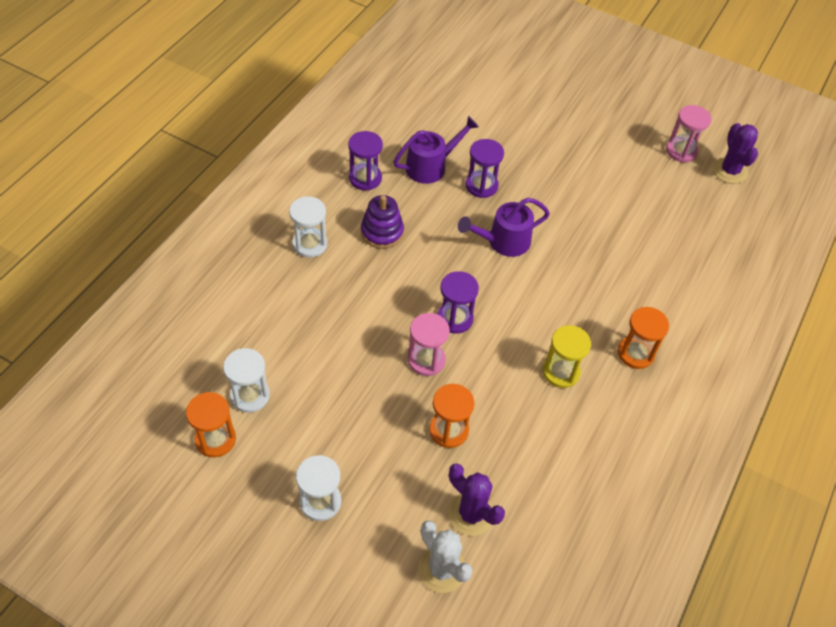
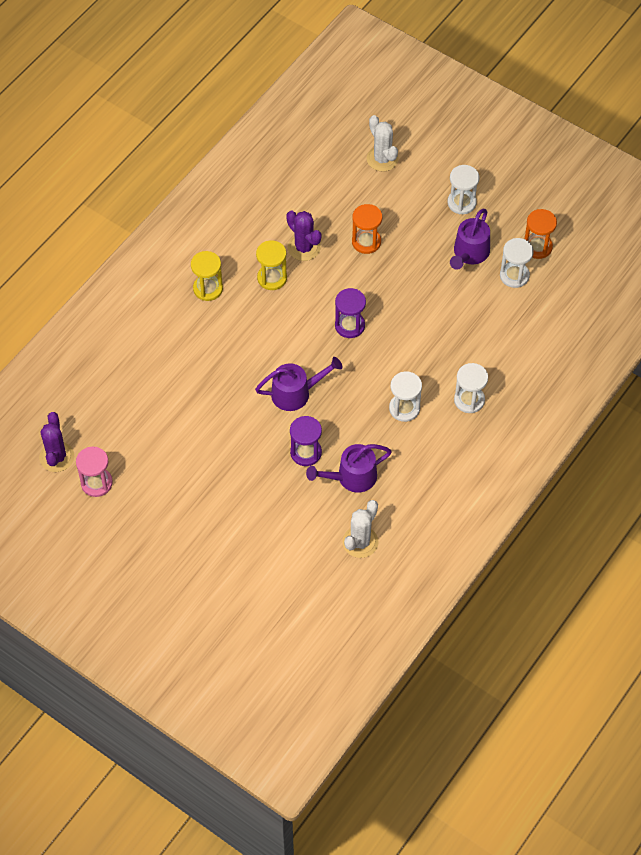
camera: 170 degrees left, 5 degrees up
(309, 423) = (469, 253): none -> purple watering can
(365, 178) = (416, 467): purple hourglass -> none
(382, 232) = (404, 408): purple stacking toy -> white hourglass
(415, 115) = (360, 542): none -> white cactus
(426, 360) = (377, 294): pink hourglass -> none
(471, 514) = (358, 188): purple cactus -> purple cactus (304, 248)
(635, 353) = (208, 288): orange hourglass -> yellow hourglass

